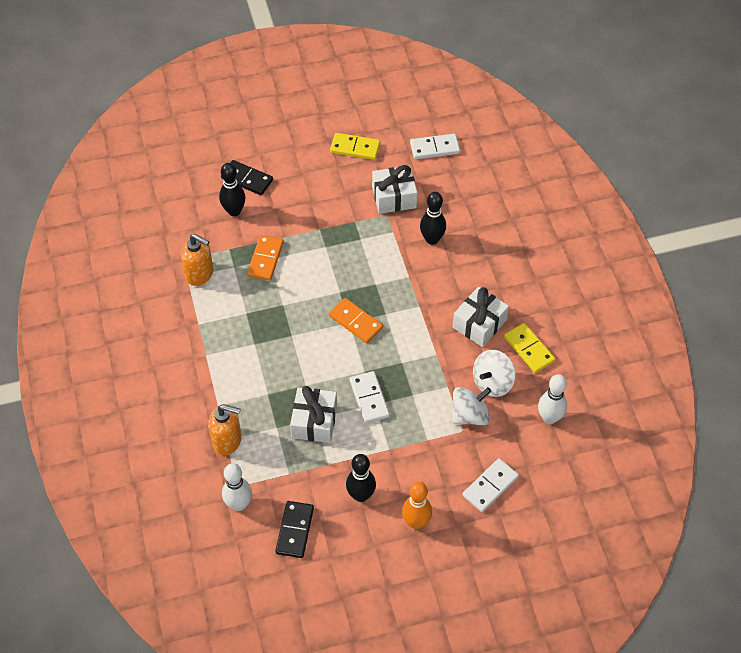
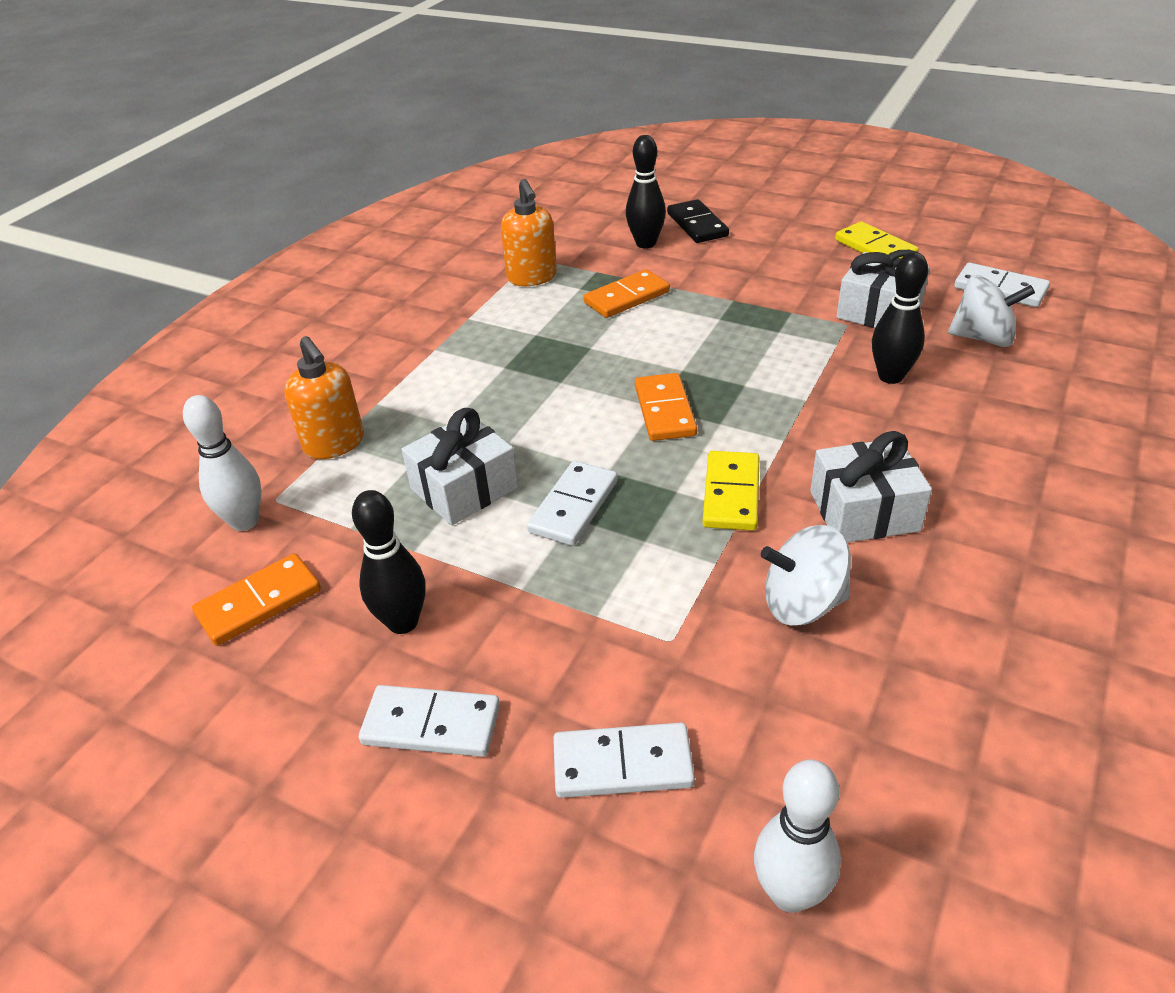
camera: 45 degrees right, 15 degrees down
(295, 530) = (259, 603): black domino -> orange domino
(416, 522) = (431, 725): orange bowling pin -> white domino
(470, 415) = (709, 626): white spinning top -> white spinning top (982, 338)
(529, 349) = (925, 595): yellow domino -> yellow domino (731, 494)
(549, 418) = (863, 728): white bowling pin -> white bowling pin (790, 893)

